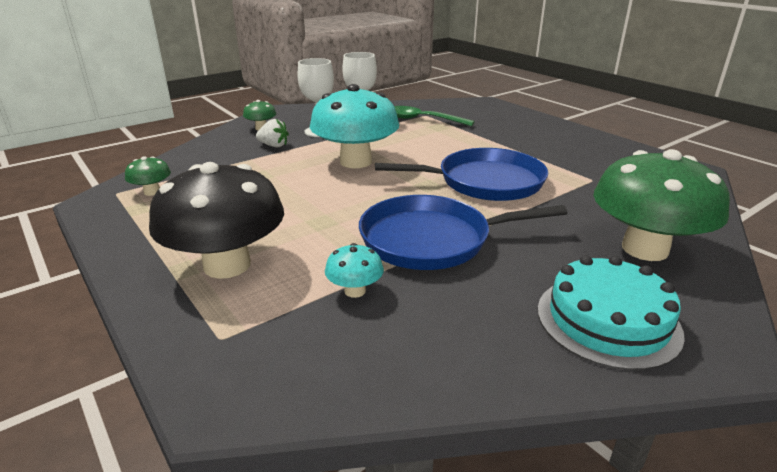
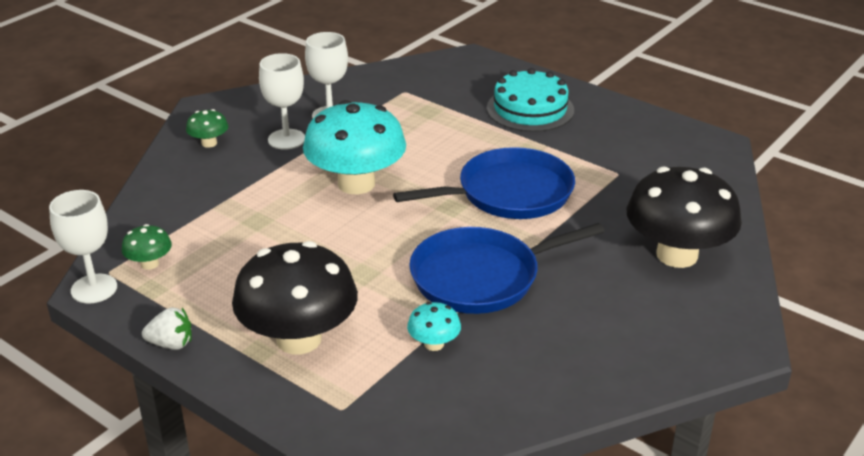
camera: 15 degrees left, 5 degrees up
(94, 202) = (94, 289): none -> white goblet
(274, 146) = (244, 171): white strawberry -> white strawberry (171, 344)
(422, 120) = (403, 101): green spoon -> none
(607, 320) = (653, 333): turquoise cake -> turquoise cake (530, 109)
(644, 249) = (677, 255): green mushroom -> black mushroom

